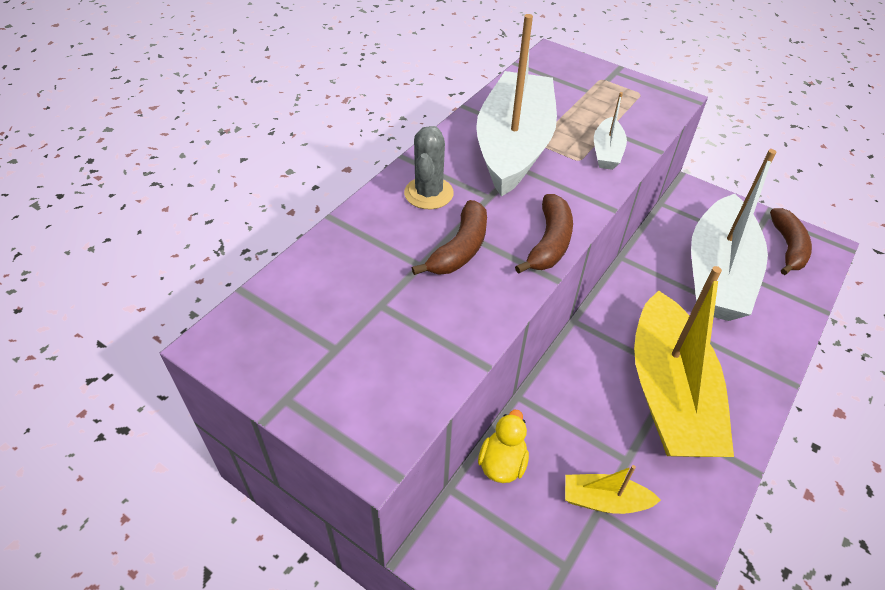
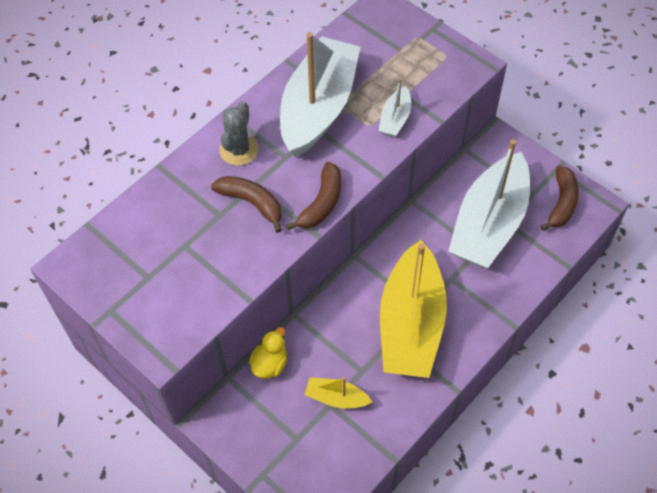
camera: 10 degrees right, 10 degrees up
(460, 249) = (252, 203): brown banana -> brown banana turned 90 degrees counterclockwise

